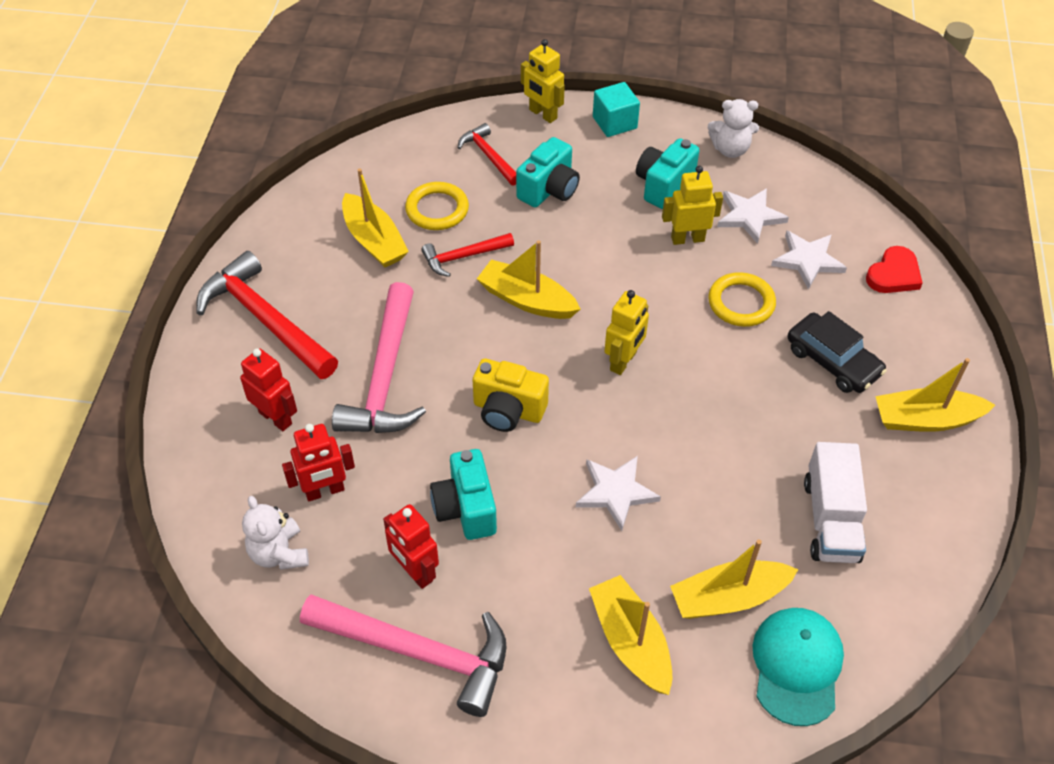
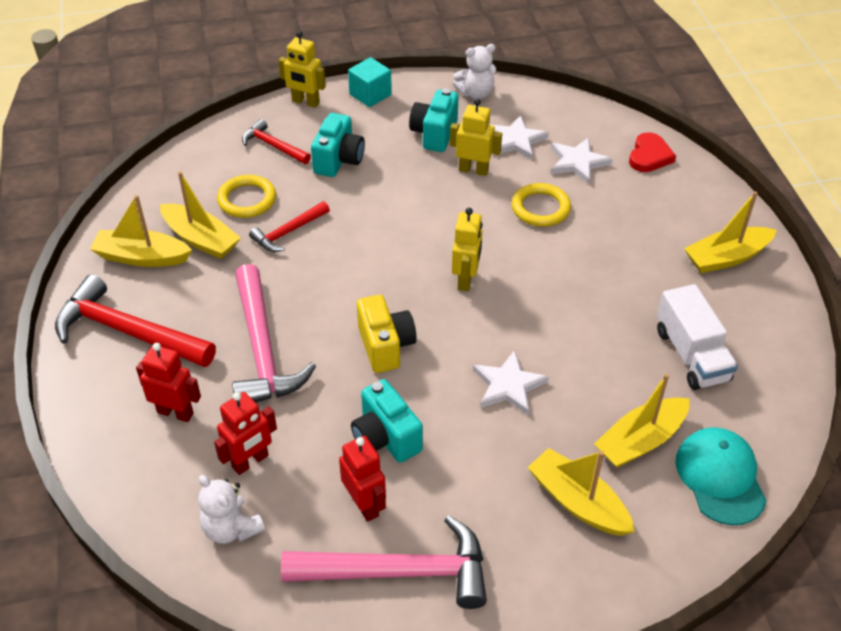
camera: 20 degrees left, 5 degrees down
(415, 572) = (365, 505): red robot -> red robot turned 150 degrees counterclockwise
(508, 410) = (385, 346): yellow camera -> yellow camera turned 105 degrees counterclockwise
(527, 300) = (360, 252): yellow boat -> yellow boat (142, 257)
(687, 239) = (473, 170): yellow robot -> yellow robot turned 45 degrees clockwise
(833, 361) = (634, 233): black car -> none

